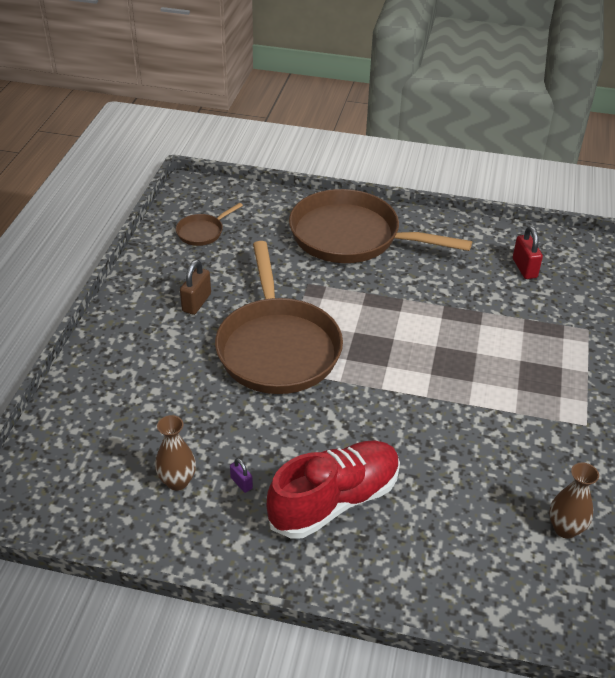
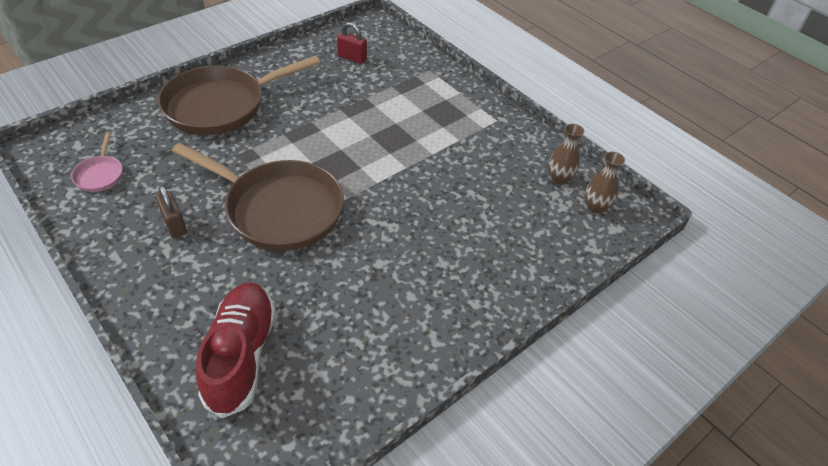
camera: 55 degrees left, 5 degrees up
(177, 481) = (344, 344): brown vase -> brown vase (596, 207)
(202, 232) = (100, 174): brown pan -> pink pan
(241, 483) = (383, 307): purple padlock -> none
(334, 501) = (446, 266): red shoe -> red shoe (241, 356)

